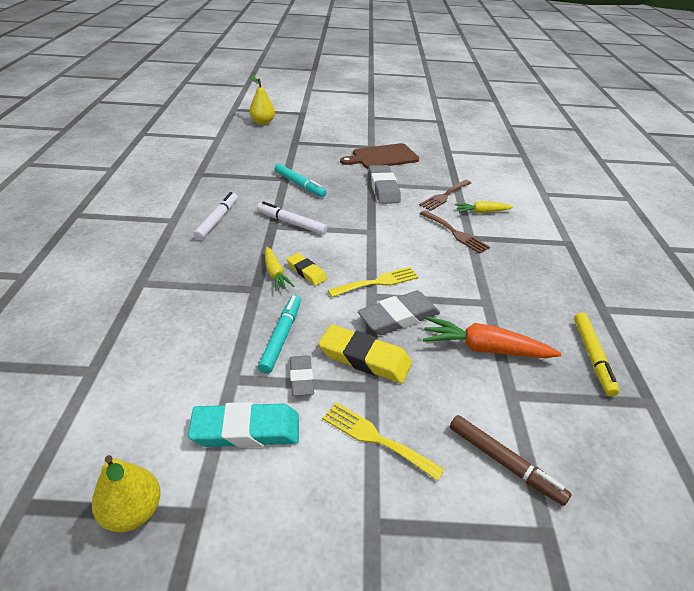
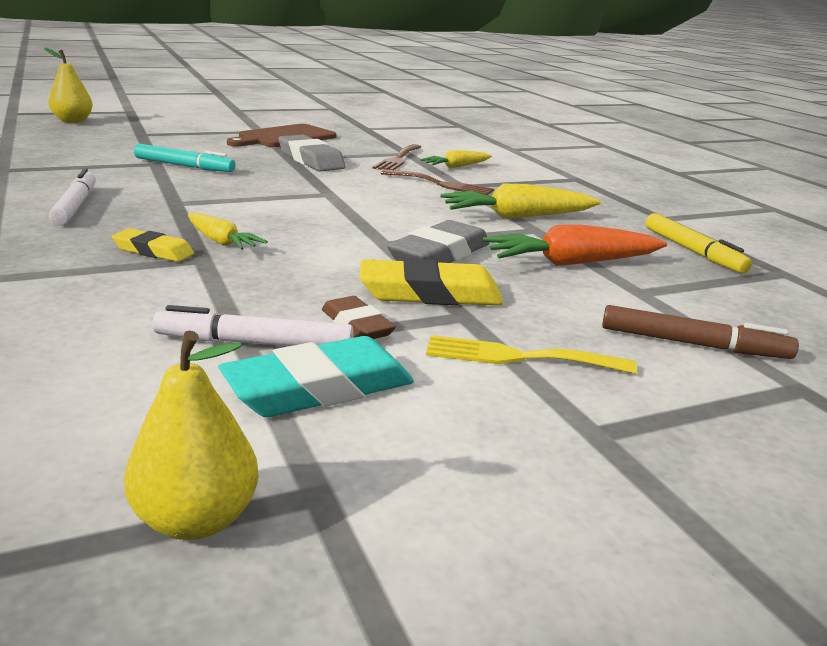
camera: 25 degrees left, 15 degrees down
(281, 337) = (287, 294): turquoise marker -> none
(291, 223) = (203, 197): white marker -> white marker (254, 343)
(301, 378) = (357, 325): grey eraser -> brown eraser
(306, 272) = (269, 234): yellow eraser -> yellow eraser (153, 251)
(377, 282) = (381, 231): yellow fork -> none
(484, 284) = (517, 217): none -> yellow carrot

